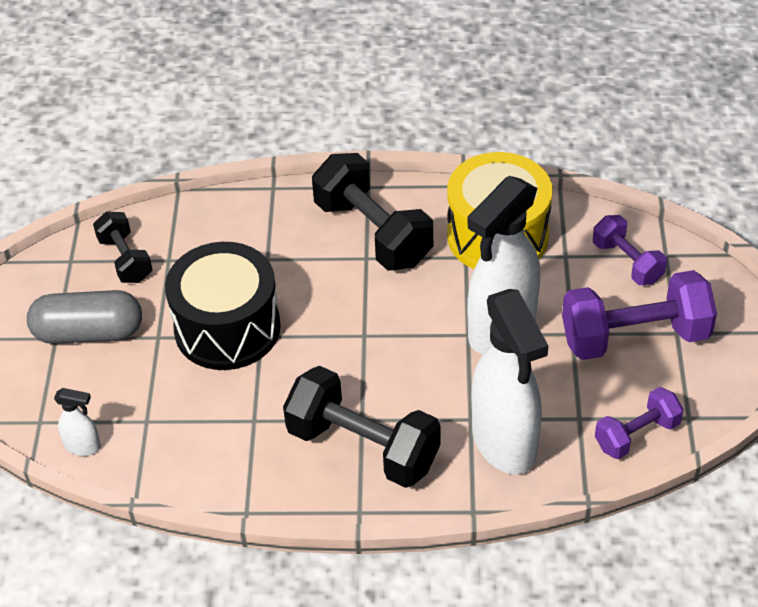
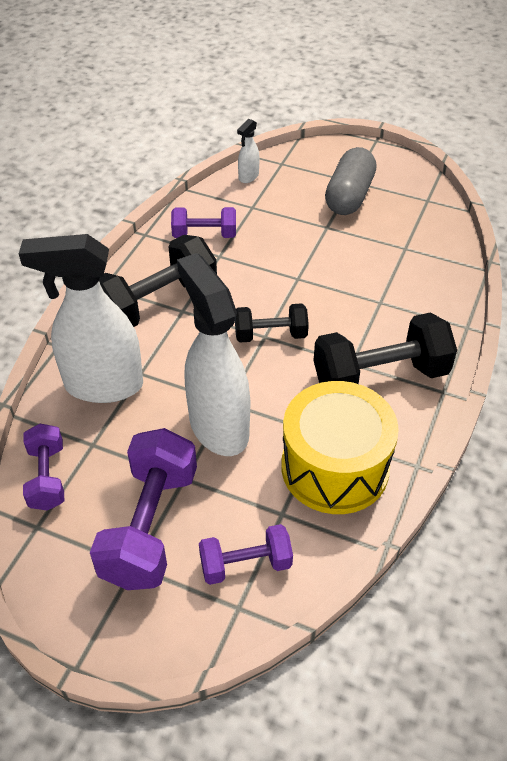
camera: 110 degrees right, 0 degrees up
(125, 259) = (416, 226): black dumbbell -> black dumbbell (270, 335)
(222, 449) = (204, 235): none -> purple dumbbell
(227, 328) = (316, 262): black drum -> none

